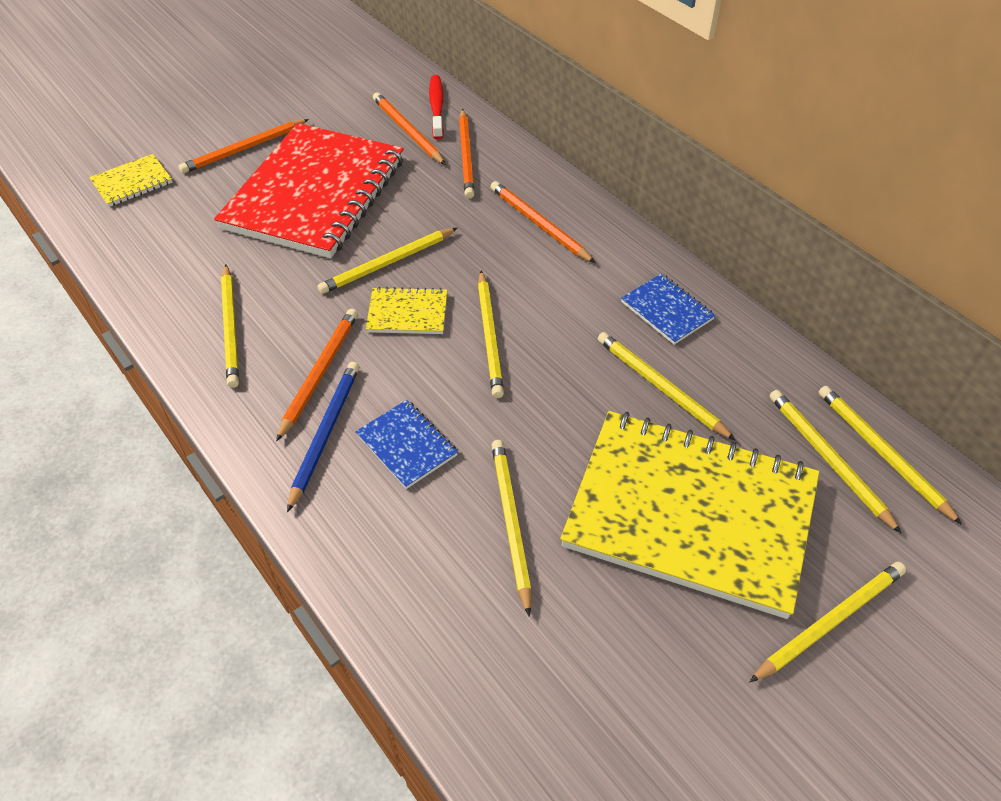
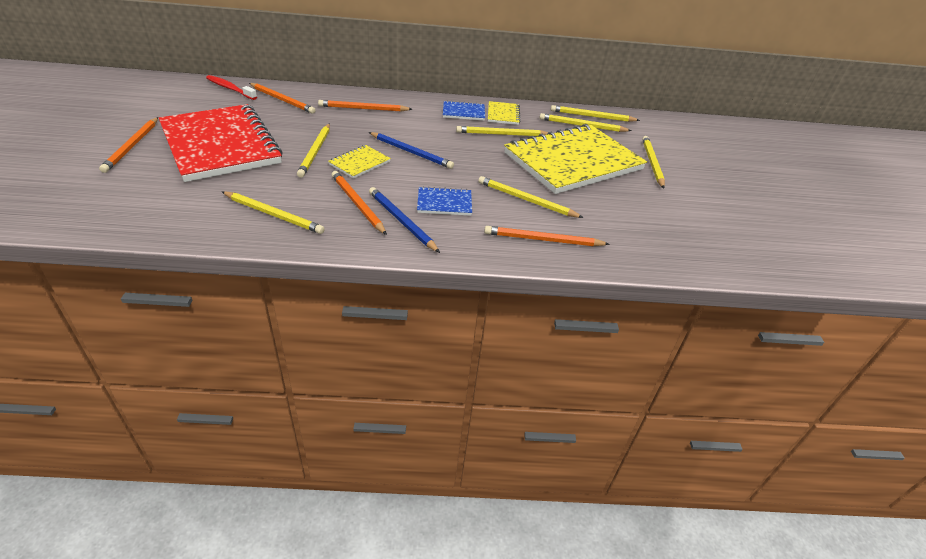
camera: 55 degrees left, 10 degrees down
(132, 182) = (69, 192): yellow notebook -> yellow notebook (503, 114)
(407, 131) = (230, 102): orange pencil -> orange pencil (543, 240)
(490, 336) = (411, 152): yellow pencil -> blue pencil

